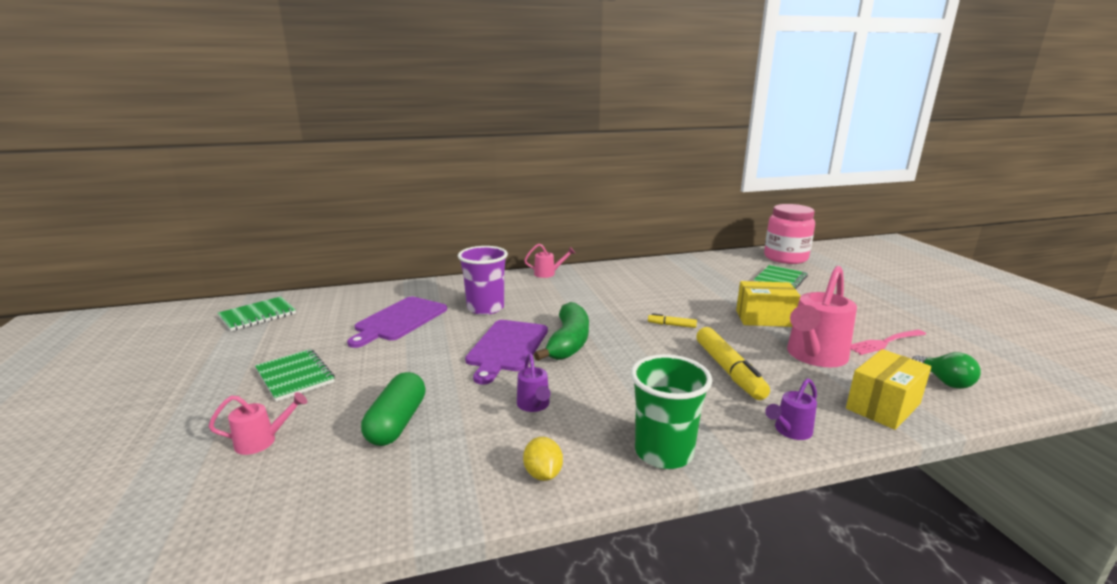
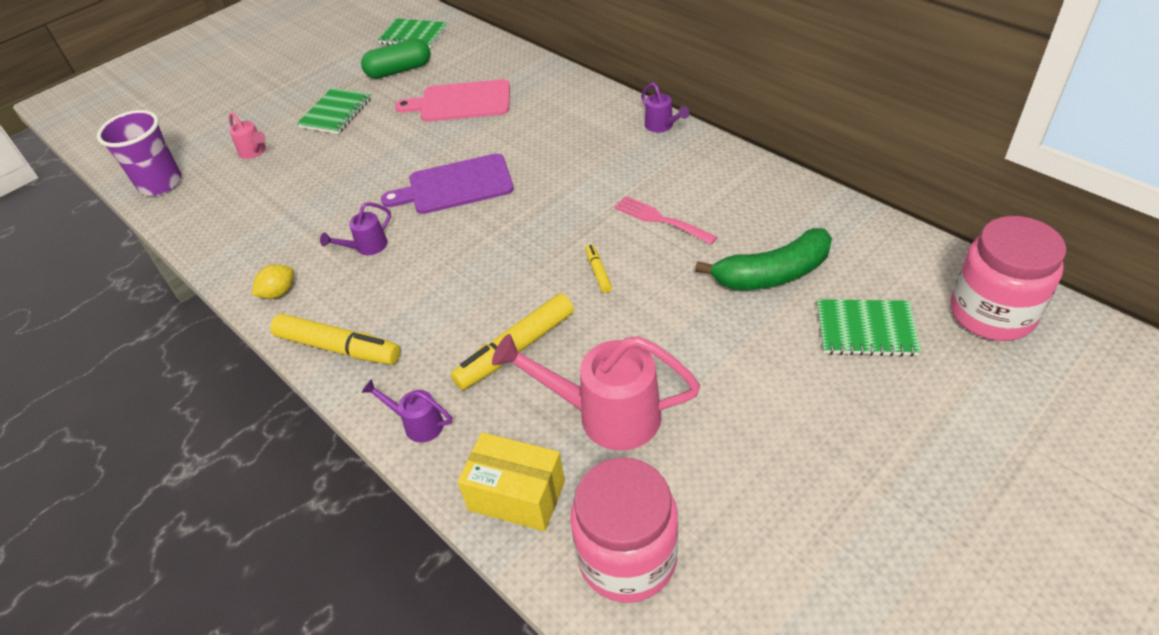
camera: 65 degrees right, 25 degrees up
(397, 423) = (304, 193): green capsule -> green capsule (399, 70)
(399, 320) = (461, 102): purple cutting board -> pink cutting board
(485, 308) = (528, 132): purple cup -> purple cup (160, 184)
(548, 273) = (662, 126): pink watering can -> purple watering can
(568, 342) = (495, 217): green banana -> green banana (772, 274)
(663, 452) = (338, 348): green cup -> yellow marker
(764, 318) = (690, 346): yellow box -> none
(884, 342) = (710, 483): pink fork -> pink fork (660, 220)
(944, 381) = (627, 558): green light bulb -> pink jar

